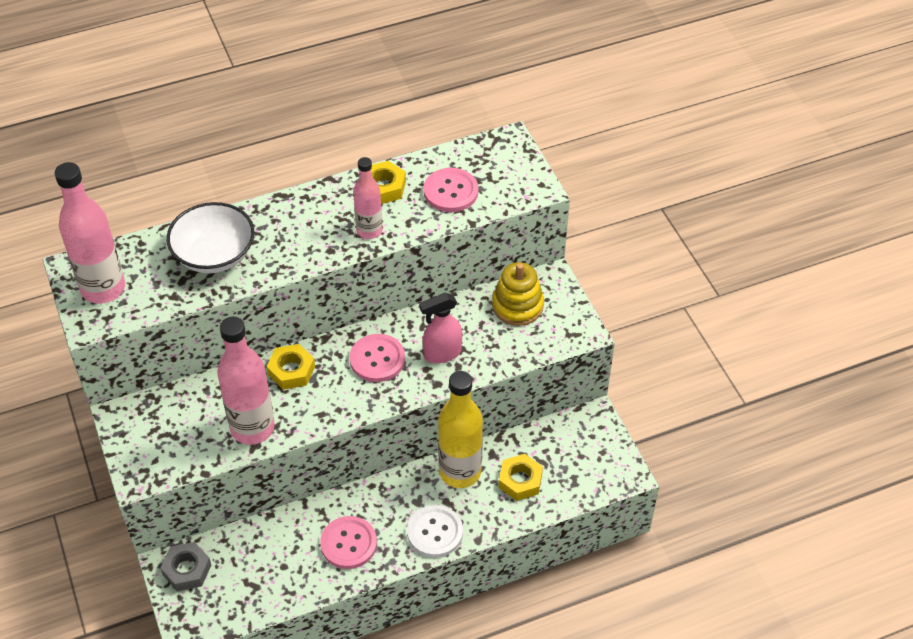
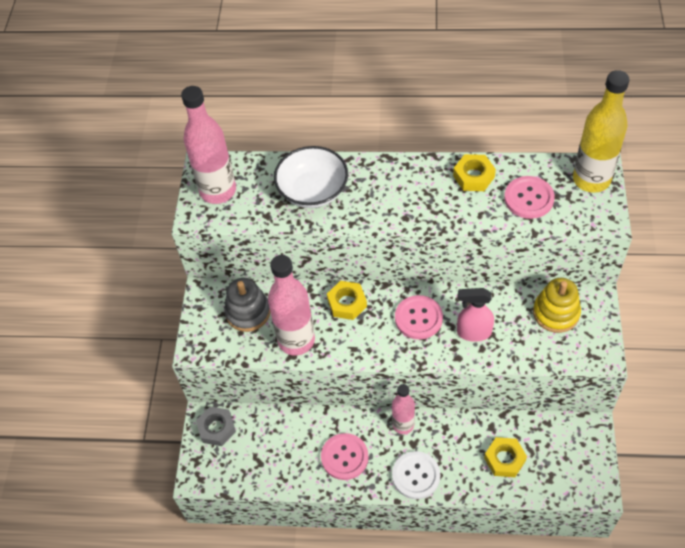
camera: 30 degrees right, 5 degrees up
(182, 418) = (248, 312): none -> grey stacking toy
(369, 230) = (445, 211): pink bottle -> pink bottle (403, 425)
(460, 472) = (458, 432): yellow bottle -> yellow bottle (591, 179)

